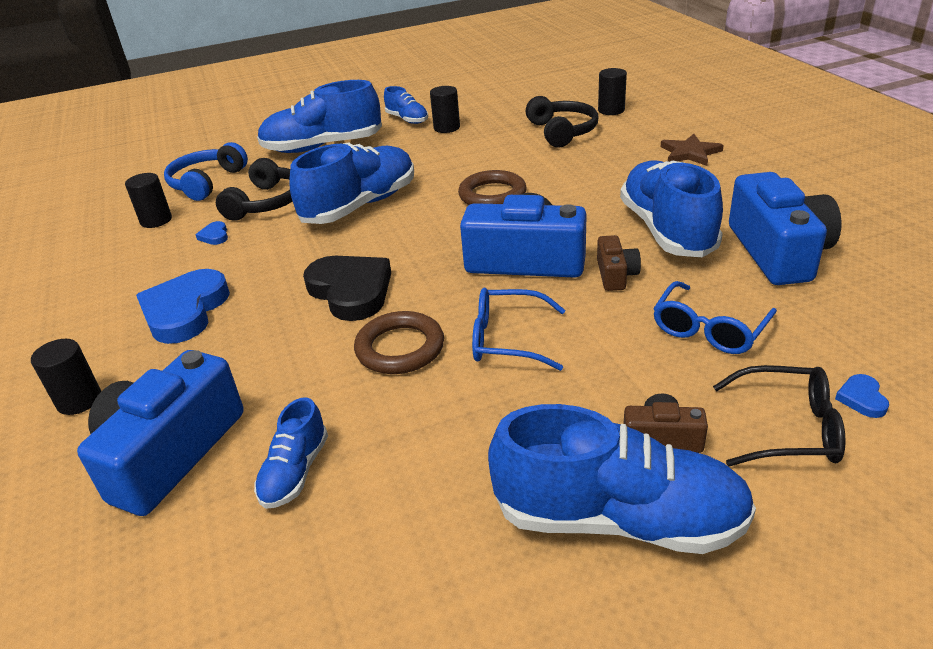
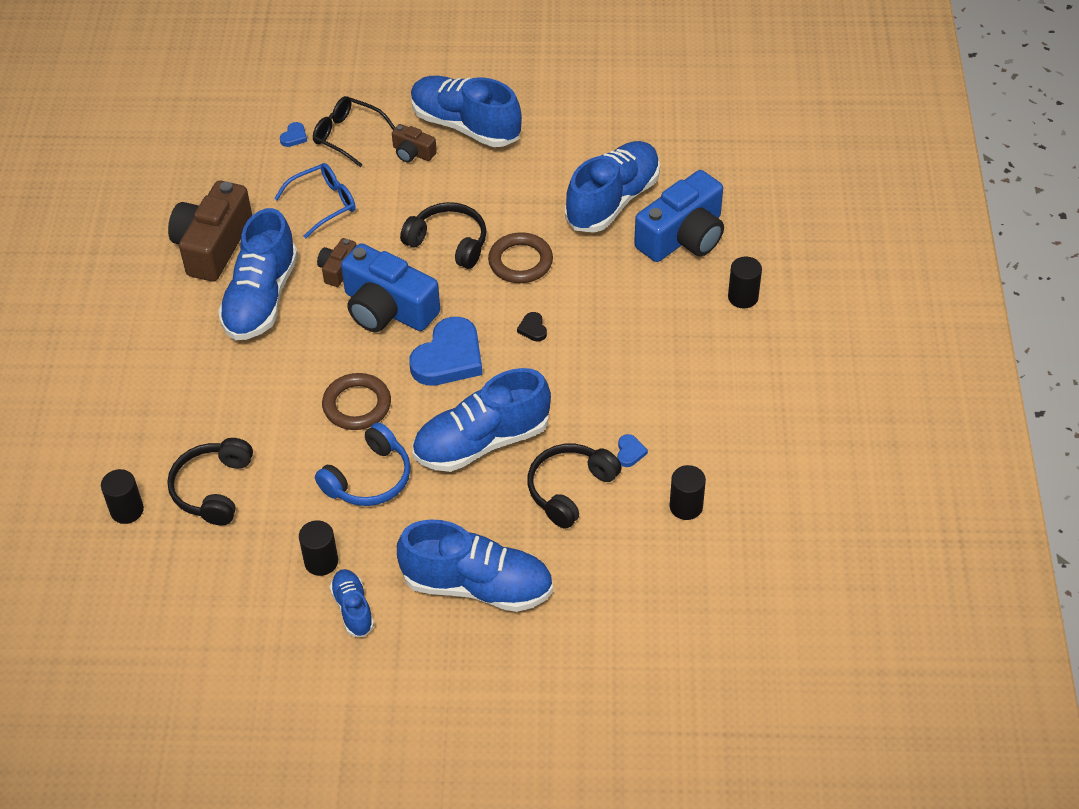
camera: 160 degrees left, 15 degrees up
(185, 311) = (665, 357): blue heart -> blue heart (449, 357)
(206, 182) = (626, 563): blue headphones -> blue headphones (369, 478)
(295, 472) = (613, 200): blue shoe -> blue shoe, size x1.98
(351, 291) = (533, 329): black heart -> black heart, size x0.41
(507, 339) = (449, 242): blue glasses -> black headphones
(690, 153) = (139, 390): brown star -> none
(778, 252) = (212, 245): blue camera -> brown camera

